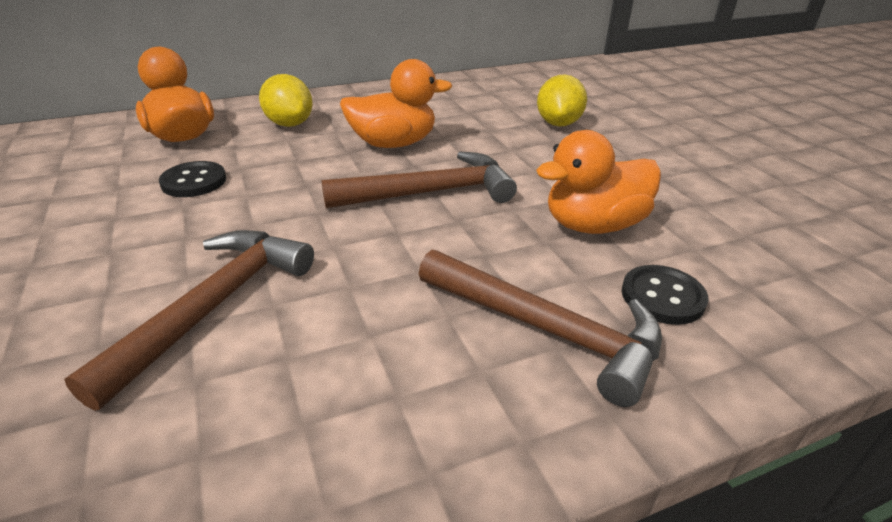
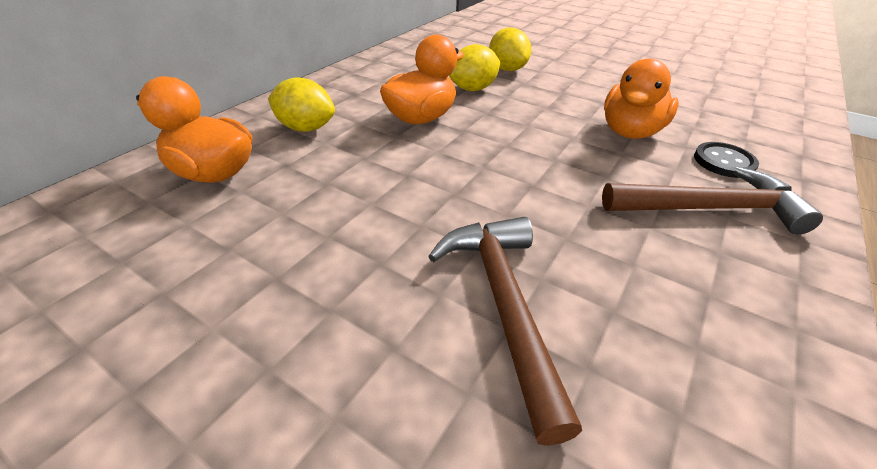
camera: 35 degrees left, 5 degrees up
(194, 181) = (301, 211): black button -> none
(429, 192) = (506, 147): brown hammer -> none
(487, 132) = (473, 89): none -> yellow lemon

